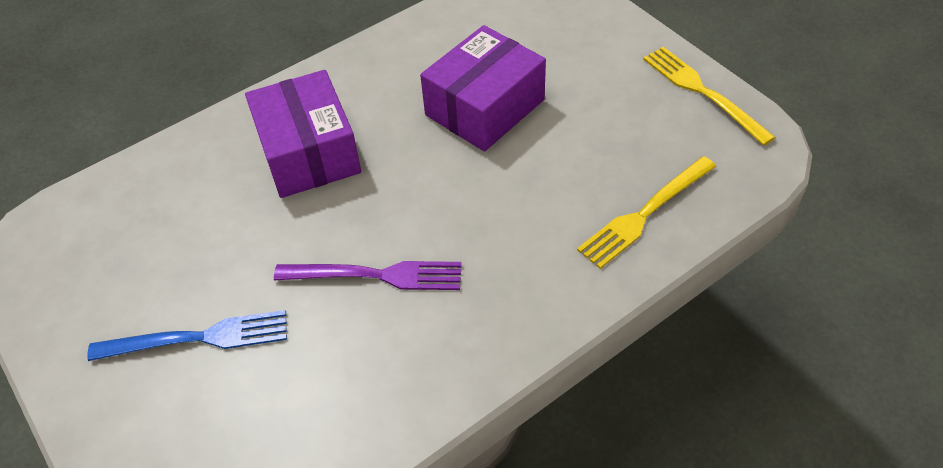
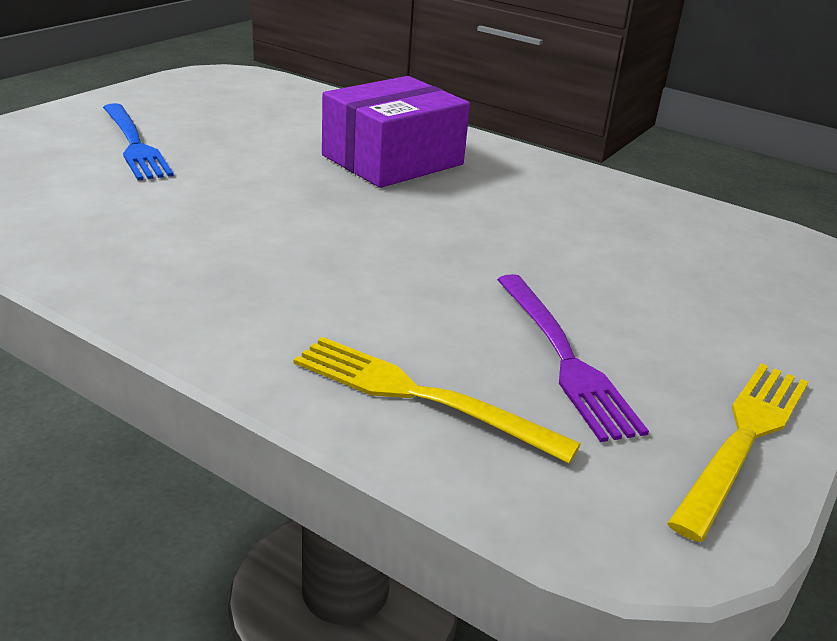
camera: 65 degrees right, 20 degrees down
(376, 275) = (234, 213): purple fork -> purple fork (564, 358)
(484, 107) = (539, 247): purple box -> none

